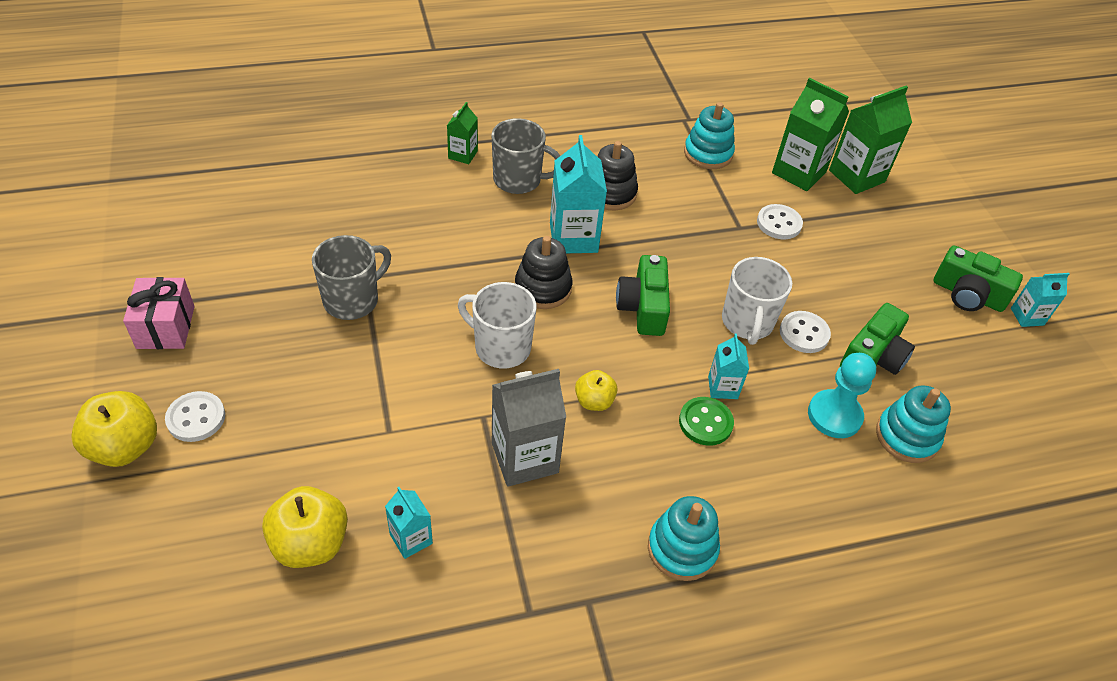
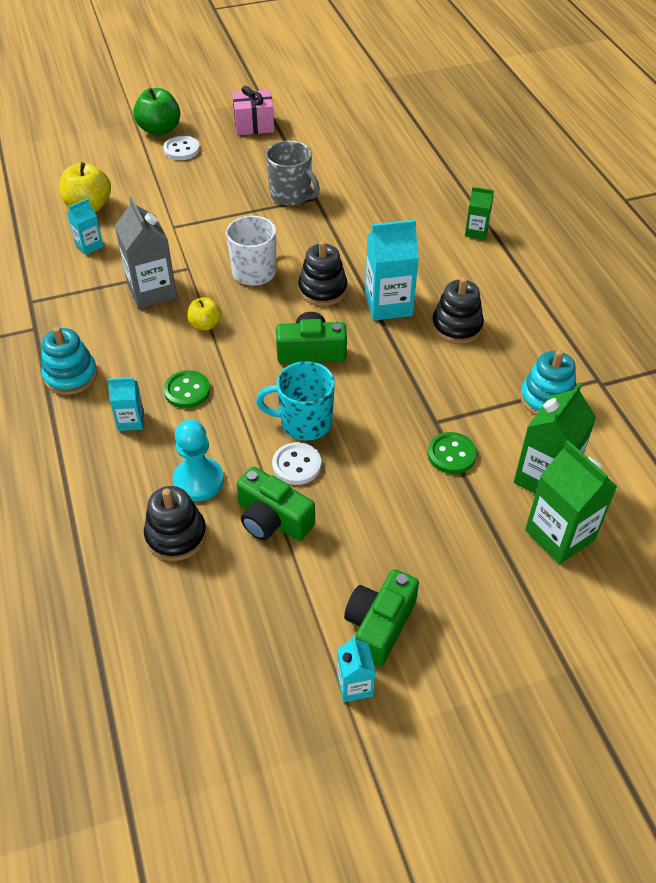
camera: 90 degrees right, 0 degrees up
(125, 447) = (159, 129): yellow apple -> green apple
(519, 180) = (454, 267): grey mug -> none
(722, 387) = (225, 403): turquoise carton -> turquoise carton (131, 421)
(747, 323) = (304, 422): white mug -> turquoise mug
(779, 223) = (451, 454): white button -> green button
(907, 436) = (176, 535): turquoise stacking toy -> black stacking toy

